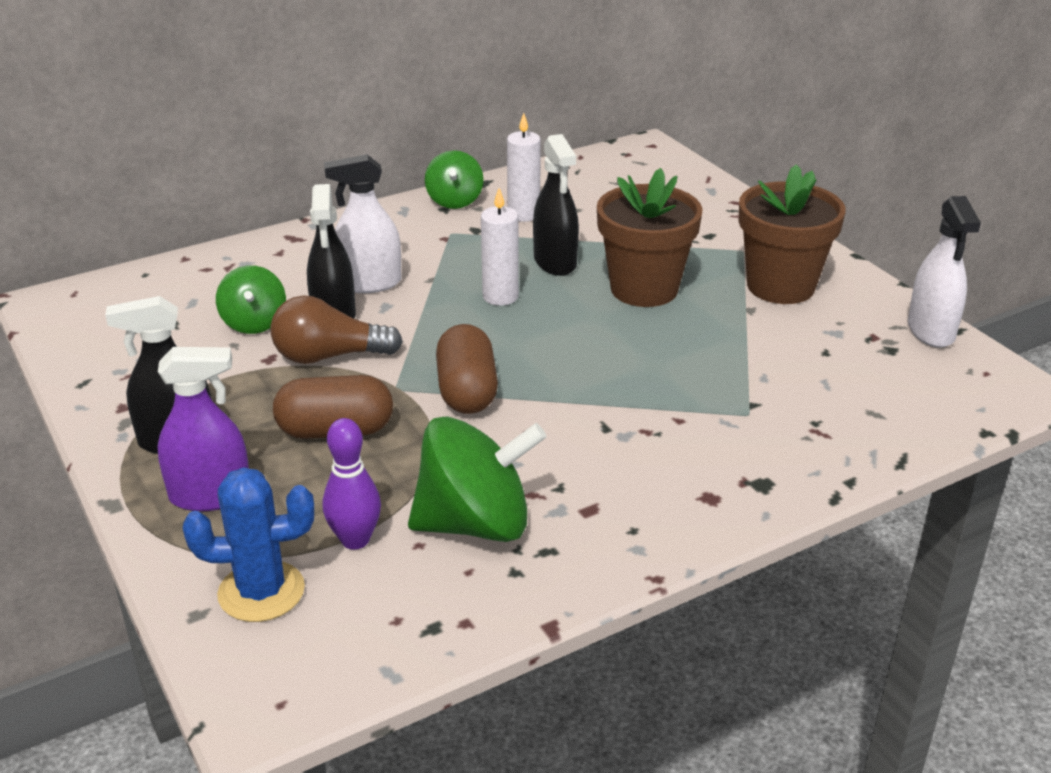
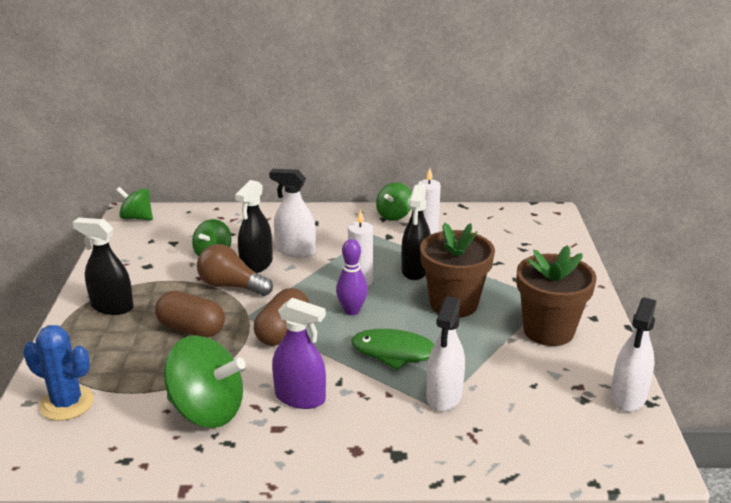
camera: 30 degrees right, 5 degrees down
(70, 306) = (137, 218): none -> green spinning top
(210, 495) = (97, 342): purple spray bottle -> purple spray bottle (300, 397)
(355, 540) = (138, 394): purple bowling pin -> purple bowling pin (352, 311)
(643, 368) = (400, 354): none -> green fish
(744, 398) = (444, 396): none -> white spray bottle

